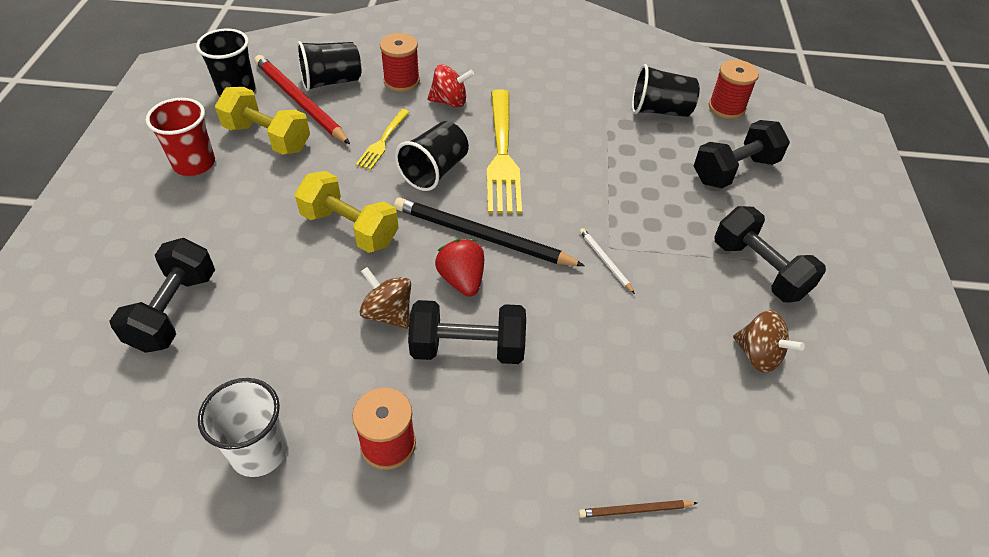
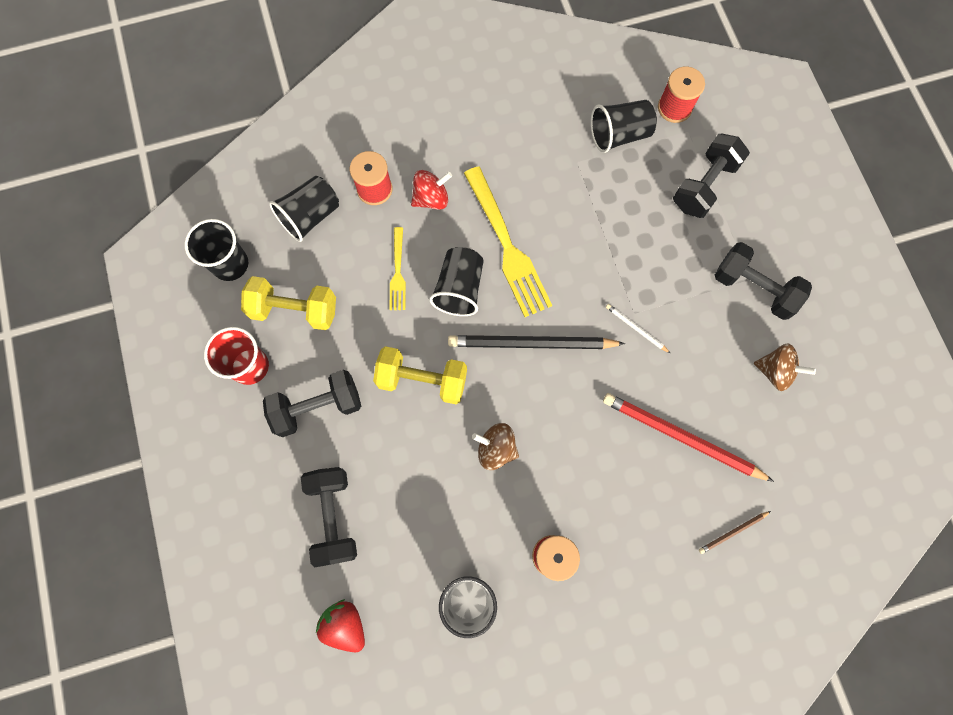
camera: 20 degrees left, 25 degrees up
(300, 102) = (297, 254): red pencil -> red pencil (681, 437)
(462, 280) = (536, 394): red strawberry -> red strawberry (345, 624)
(468, 348) = (569, 454): black dumbbell -> black dumbbell (317, 407)

